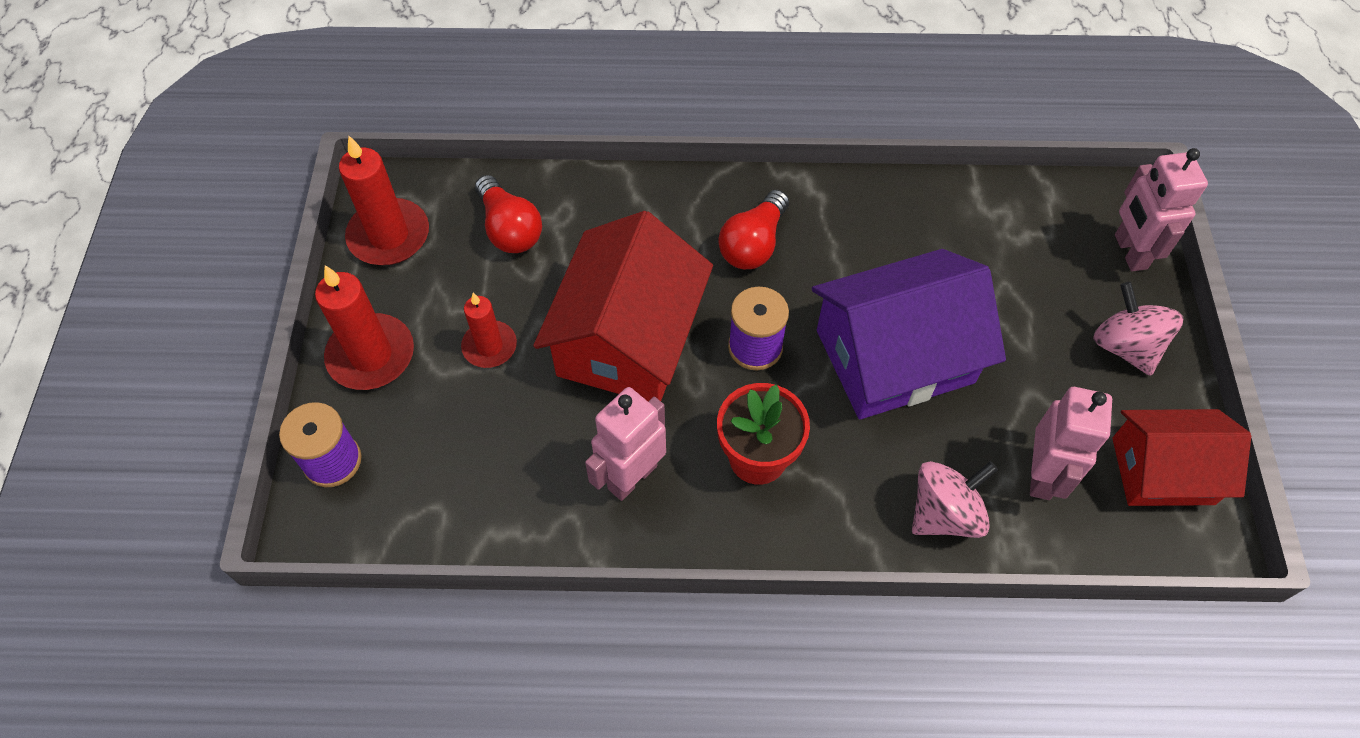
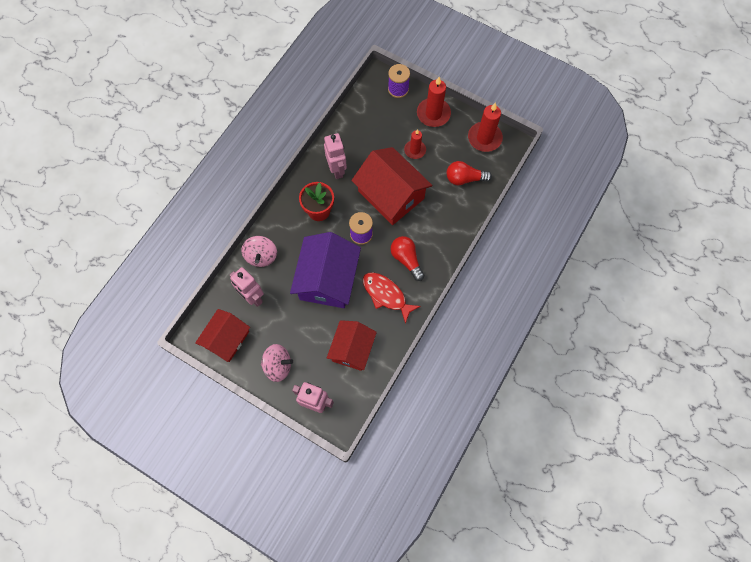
camera: 120 degrees right, 10 degrees up
(848, 242) = (386, 295): none -> red fish
(991, 245) = (352, 349): none -> red house

